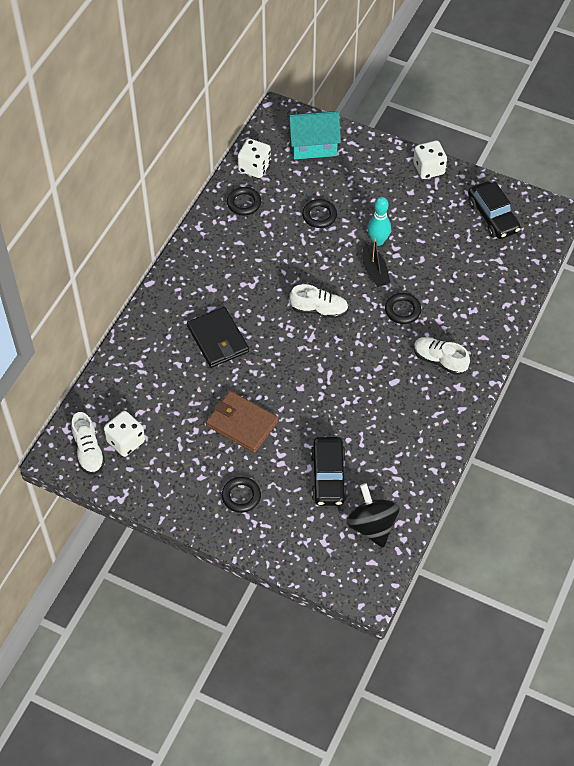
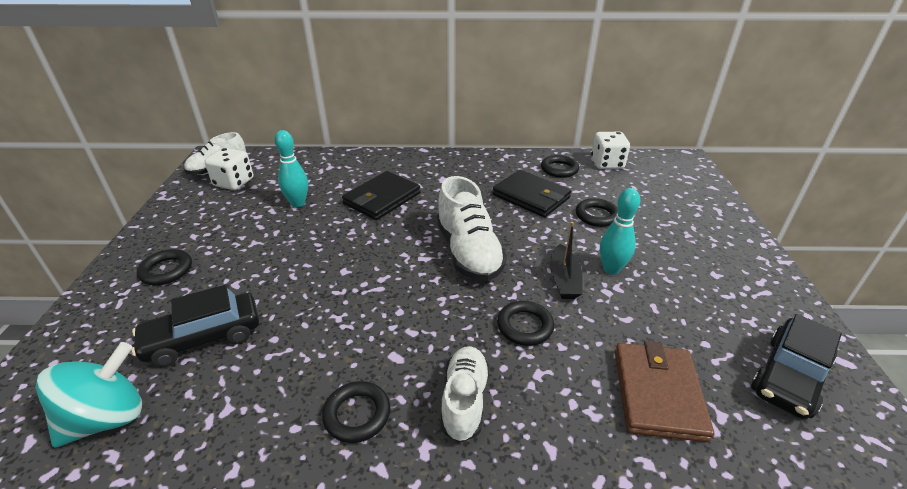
camera: 65 degrees right, 20 degrees down
(191, 399) = (298, 203): none -> turquoise bowling pin
(242, 423) = (275, 242): brown wallet -> brown wallet (658, 393)
(272, 241) = (531, 196): none -> black wallet
(313, 145) = (678, 187): turquoise house -> none
(319, 309) = (468, 252): white shoe -> white shoe, size x1.54
(372, 526) = (107, 418): black spinning top -> turquoise spinning top
(374, 271) = (564, 280): black boat -> black boat turned 45 degrees counterclockwise
(425, 410) = (357, 414): none -> black ring
(428, 169) = (771, 279): white dice -> none

